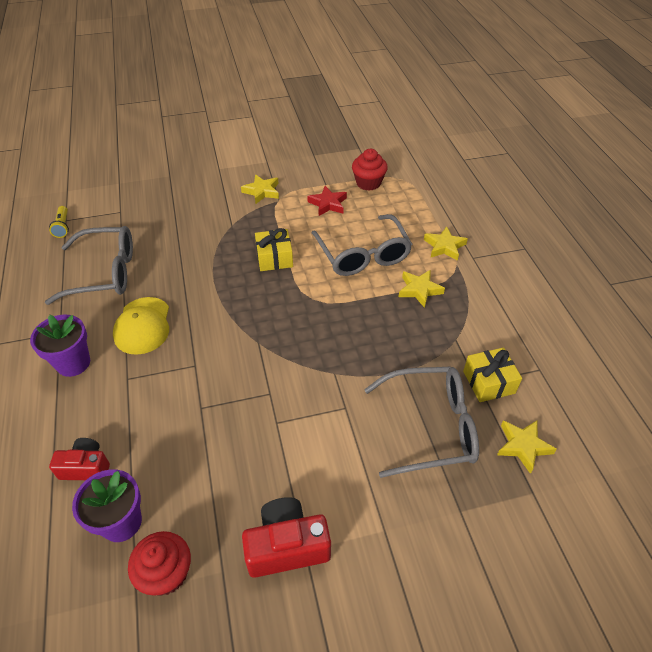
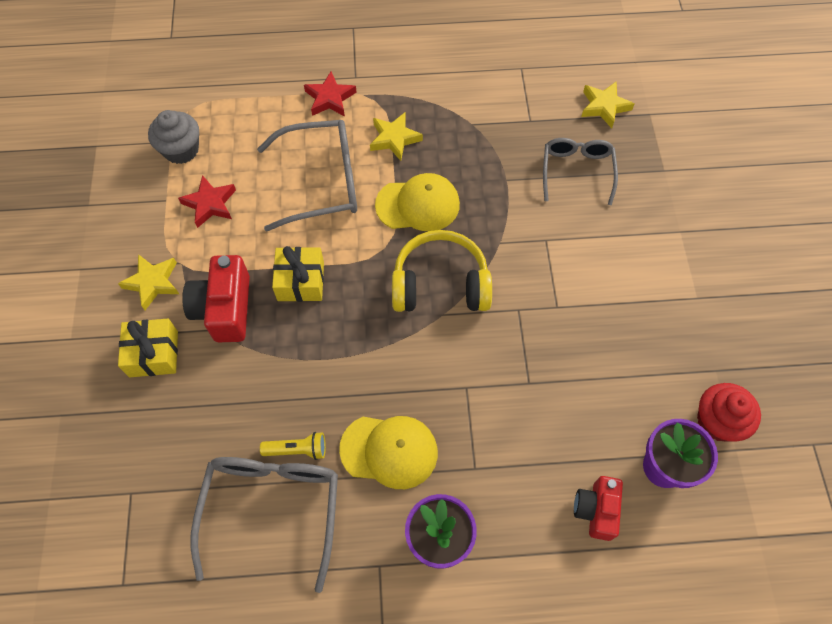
camera: 80 degrees left, 15 degrees up
(62, 227) = (140, 588): yellow flashlight -> yellow flashlight (297, 450)
(285, 337) = (440, 284): none -> yellow headphones
(287, 546) = (693, 312): red camera -> red camera (224, 308)
(358, 313) = (418, 205): none -> yellow cap
(368, 183) = (181, 150): red cupcake -> grey cupcake
(430, 427) = (576, 171): grey glasses -> grey glasses, size x0.66
(444, 246) = (330, 98): yellow star -> red star
(488, 382) = (530, 111): yellow gift -> yellow gift (153, 354)

